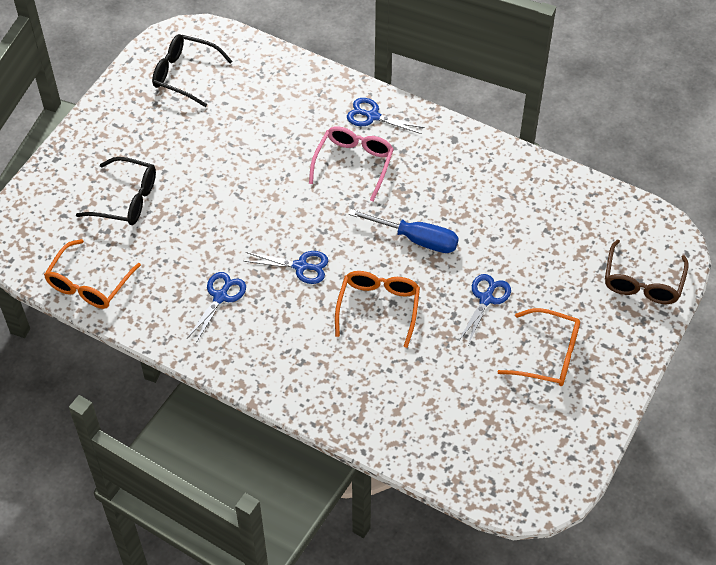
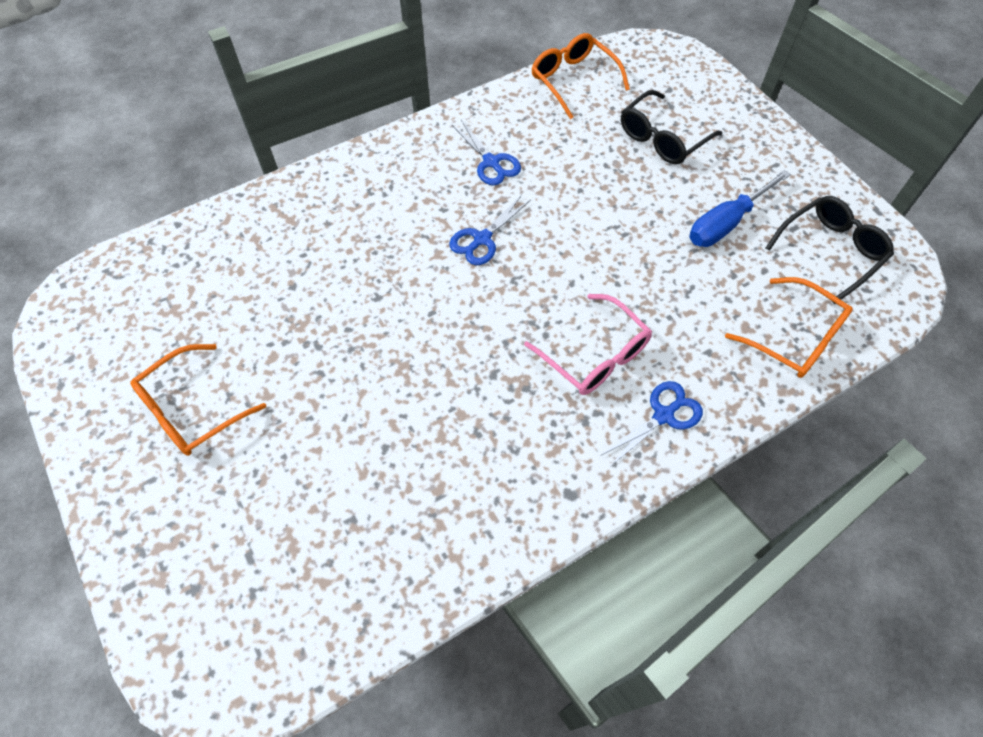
camera: 120 degrees right, 5 degrees up
(378, 308) = (380, 280): orange glasses -> orange glasses (793, 337)
(416, 239) = (442, 363): blue screwdriver -> blue screwdriver (726, 223)
(486, 299) = (310, 389): blue scissors -> none
(643, 281) = (188, 593): brown glasses -> none

